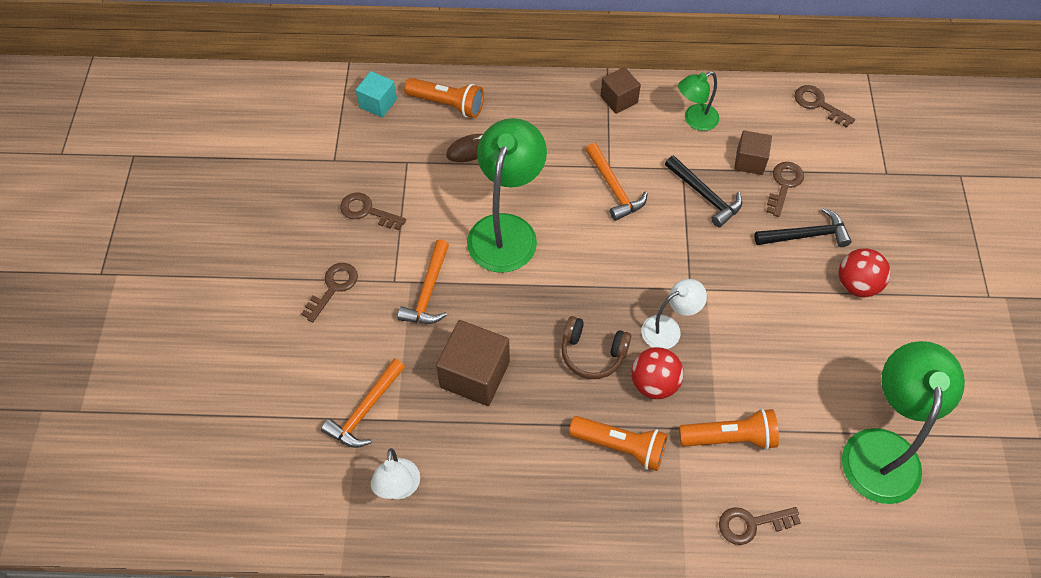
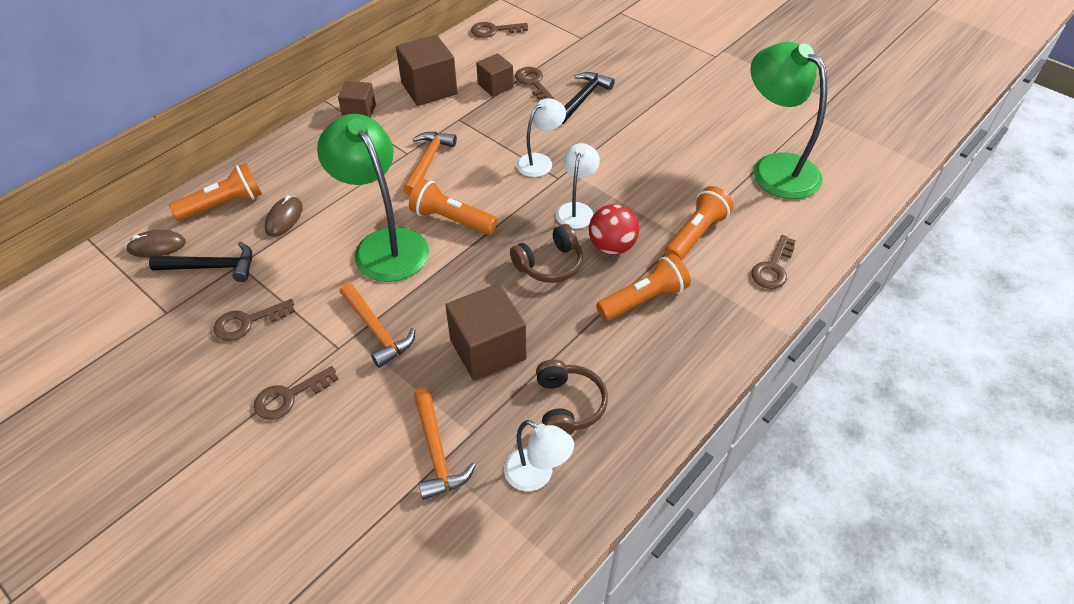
camera: 50 degrees left, 10 degrees down
(333, 287) = (289, 396): brown key -> brown key turned 105 degrees counterclockwise
(378, 103) = (157, 246): turquoise cube -> brown mouse
(473, 465) = (568, 405): none -> brown headphones
(572, 252) = (451, 219): none -> orange flashlight
(614, 188) = (427, 162): orange hammer -> orange hammer turned 90 degrees counterclockwise
(695, 120) = (429, 88): green lamp -> brown cube
(695, 262) = (540, 161): none -> white lamp
(704, 195) = (493, 123): black hammer -> black hammer (211, 267)
(856, 285) = (645, 101): red ball -> none

